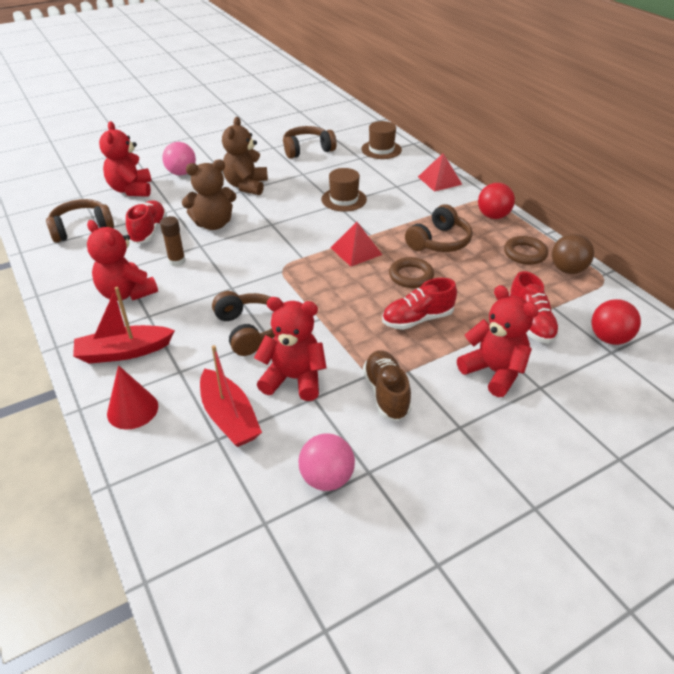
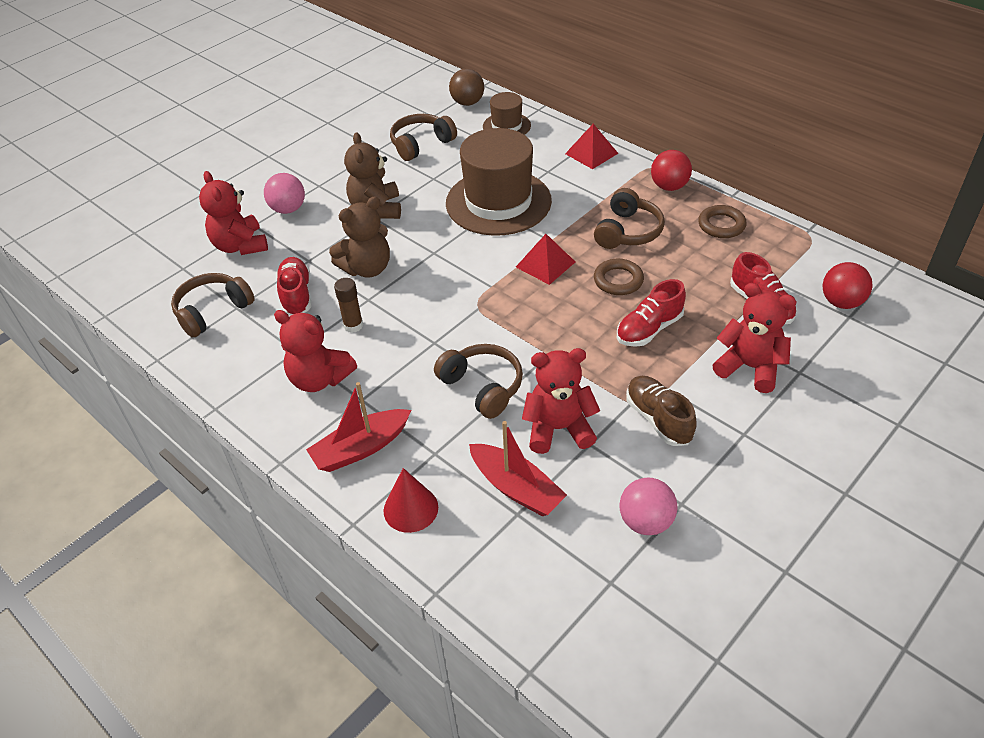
camera: 15 degrees left, 5 degrees up
(344, 199) = (498, 202): brown hat -> brown hat, size x1.99
(567, 270) = (771, 234): brown ball -> brown ball (467, 103)

